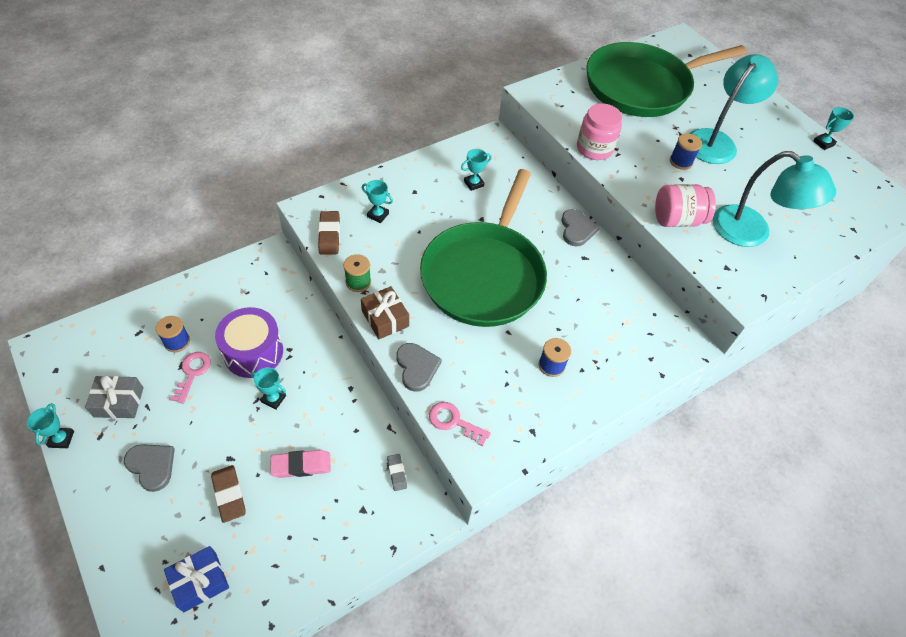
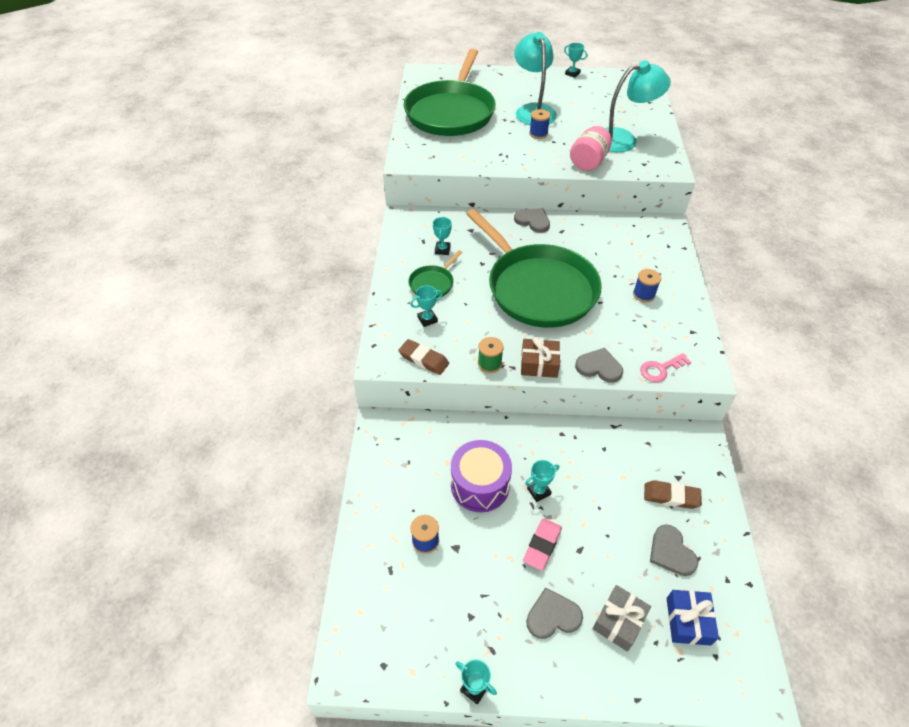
camera: 50 degrees left, 5 degrees down
(119, 402) = (463, 618): grey gift -> grey gift (619, 621)
(192, 373) = (470, 542): pink key -> none
(229, 495) = (616, 565): brown eraser -> brown eraser (671, 496)
(269, 537) = (671, 552): none -> grey heart
(301, 465) = (616, 500): pink eraser -> pink eraser (542, 545)
(397, 473) = (657, 441): grey eraser -> none
(425, 198) = (433, 283): none -> green pan
(594, 148) = (491, 163): pink jar -> none
(823, 143) = (572, 73): turquoise trophy -> turquoise trophy turned 60 degrees counterclockwise

